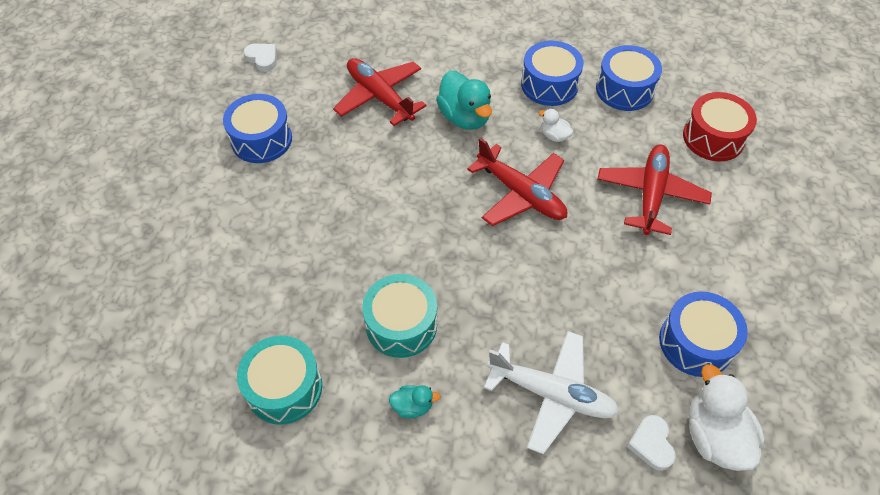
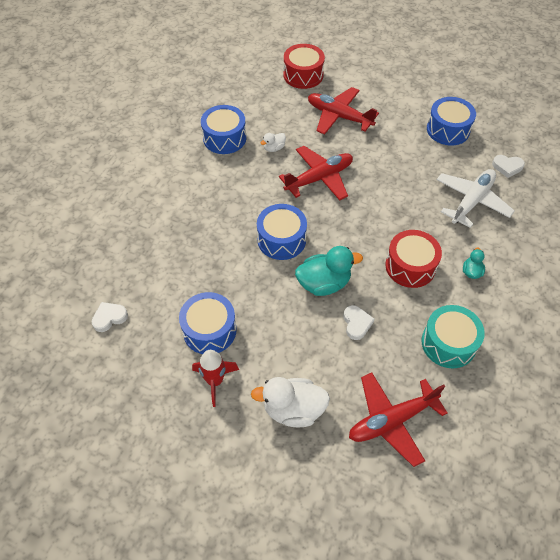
camera: 75 degrees left, 0 degrees up
(200, 159) = (215, 381): none -> red rocket
(296, 276) = (356, 323): none -> white heart
(380, 97) = (194, 240): red plane -> red plane (392, 420)
(401, 324) = (410, 266): turquoise drum -> red drum
(464, 117) = (237, 192): turquoise duck -> turquoise duck (324, 283)
(624, 89) = (245, 102): blue drum -> blue drum (281, 240)
(714, 436) = (505, 140): white duck -> white duck (293, 409)

